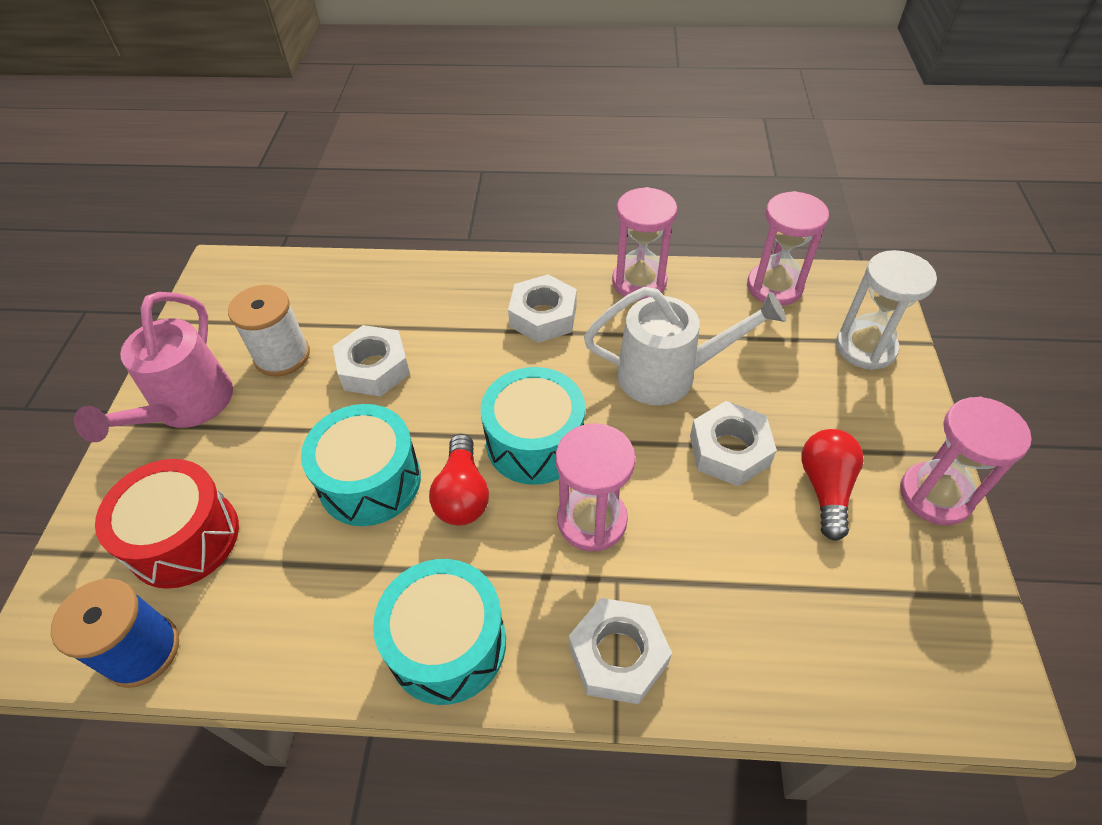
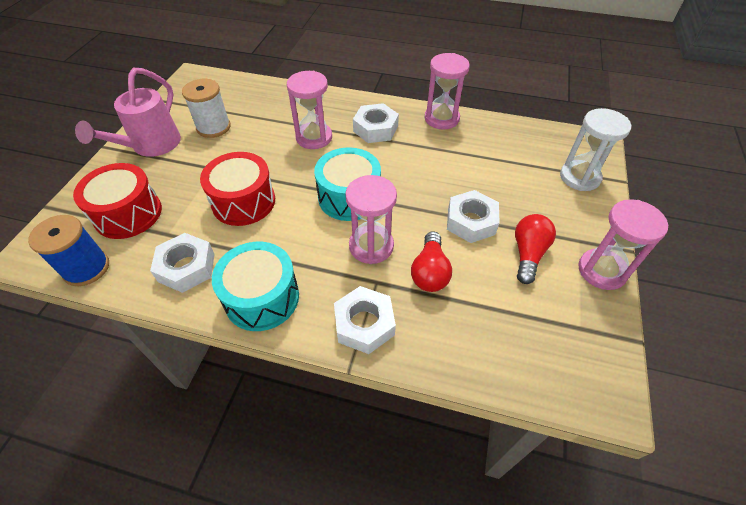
camera: 10 degrees right, 0 degrees up
(370, 481) = (243, 201): turquoise drum -> red drum
(374, 368) = (265, 142): white nut -> white nut (187, 267)
(462, 494) = (296, 218): red light bulb -> red light bulb (430, 272)
(669, 375) = (445, 173): white watering can -> none
(774, 287) = (529, 134): pink hourglass -> pink hourglass (314, 137)

